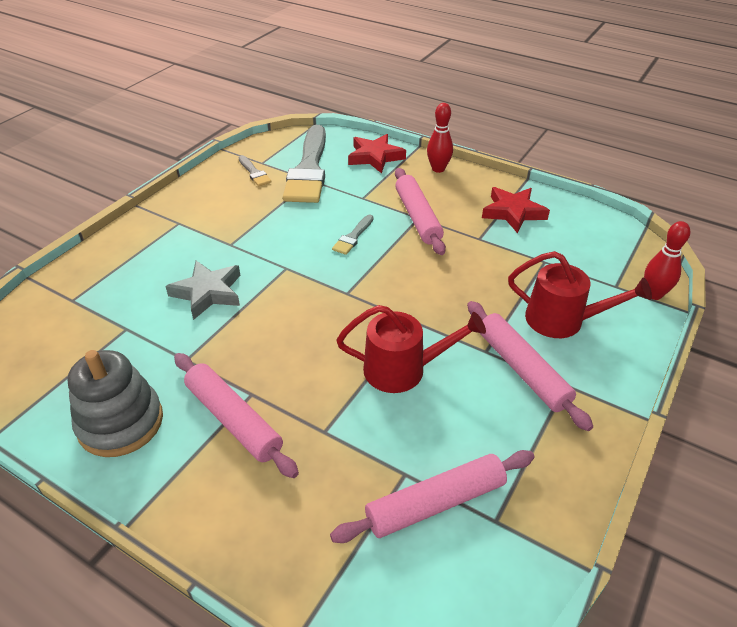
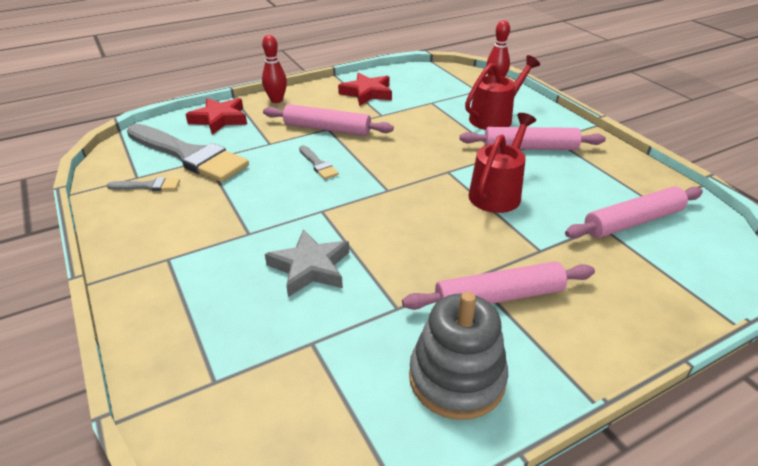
camera: 60 degrees left, 5 degrees down
(436, 503) = (633, 222): pink rolling pin -> pink rolling pin turned 60 degrees clockwise

